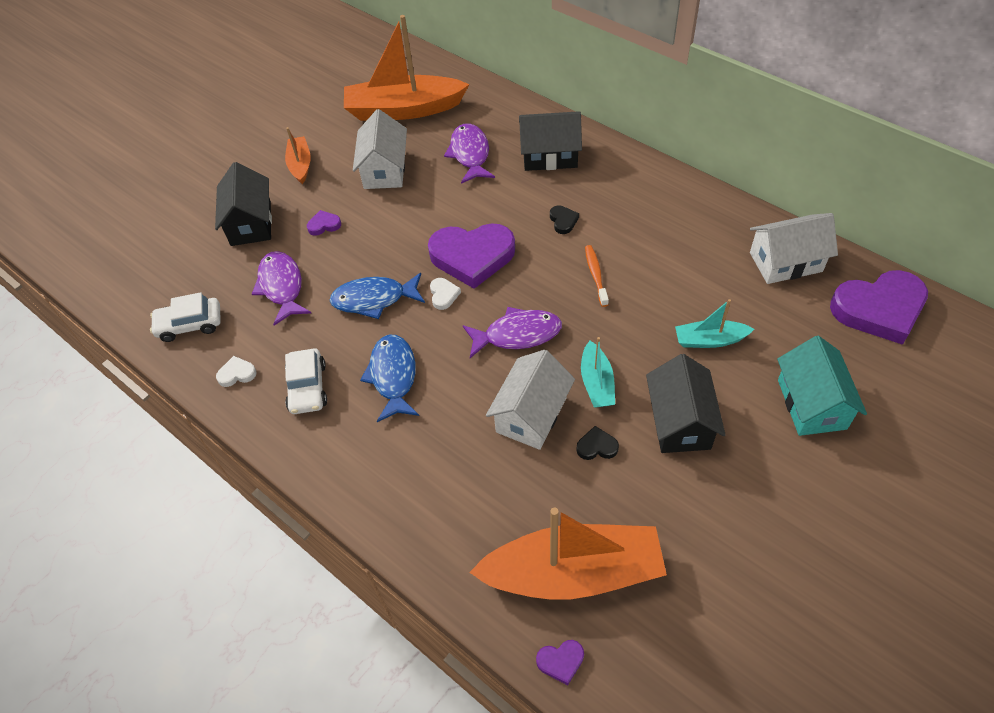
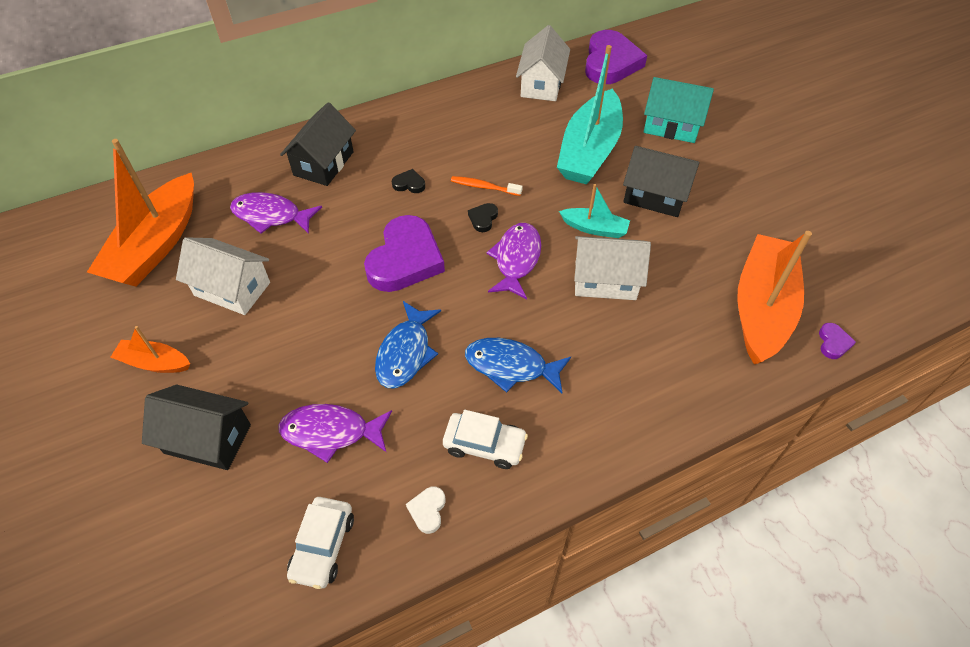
camera: 70 degrees left, 0 degrees up
(324, 225) = (269, 366): purple heart -> none
(443, 295) = (437, 296): white heart -> none
(531, 415) = (605, 280): white house -> white house turned 45 degrees counterclockwise
(597, 446) = (655, 251): black heart -> black heart (483, 219)
(709, 340) = (589, 151): turquoise boat -> turquoise boat, size x2.05

